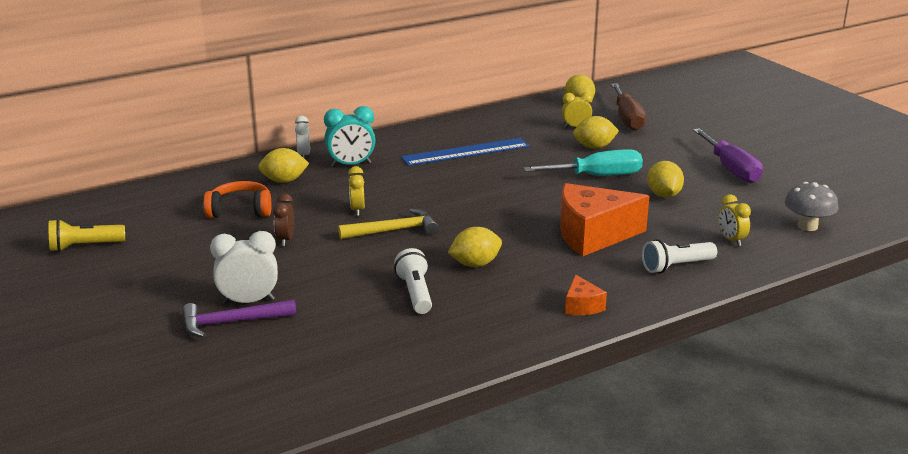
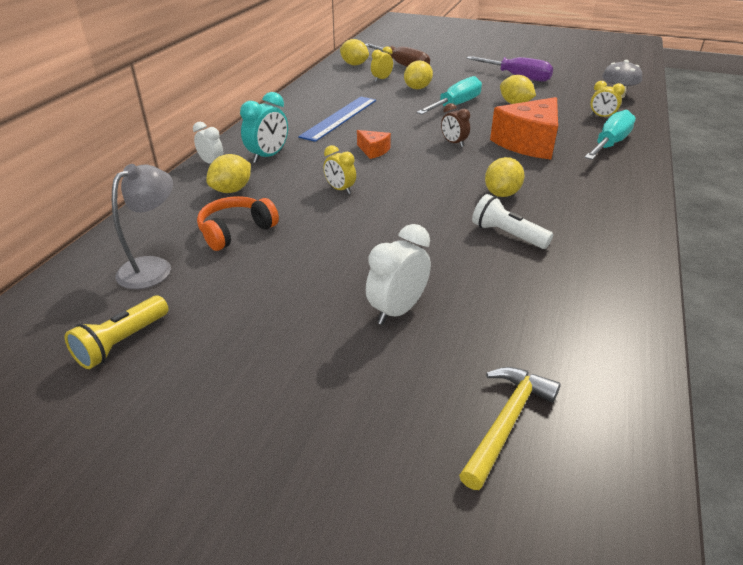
camera: 40 degrees left, 10 degrees up
(160, 212) = (153, 267): none -> grey lamp
(231, 322) = (419, 339): purple hammer -> none
(285, 240) = (326, 239): brown clock -> brown clock (453, 143)
(394, 230) = (398, 193): yellow hammer -> yellow hammer (507, 422)
(582, 306) = (618, 192): orange cheese -> orange cheese (373, 151)
(676, 266) = (610, 144): white flashlight -> turquoise screwdriver

